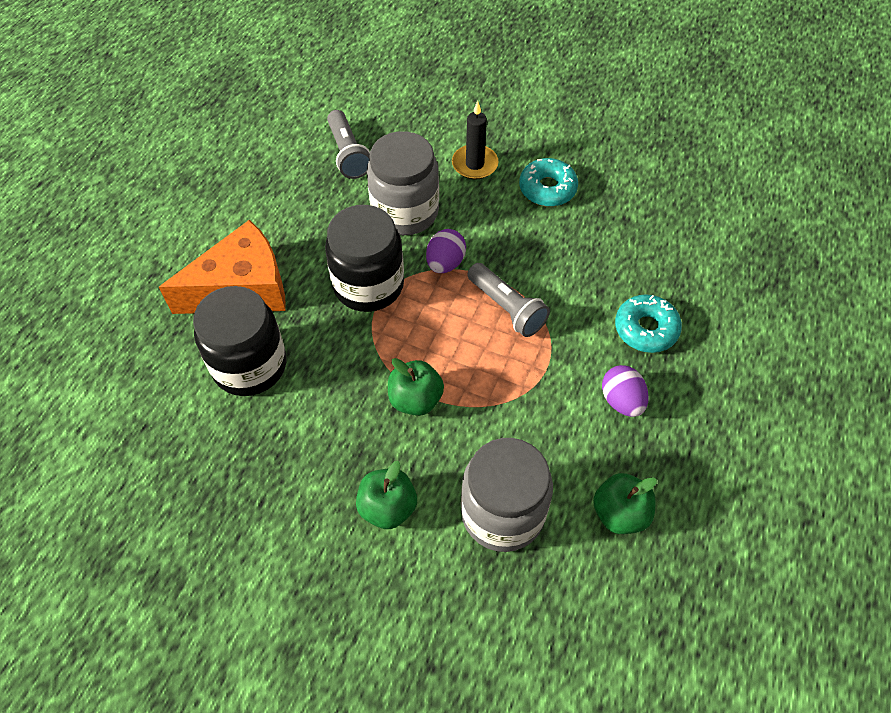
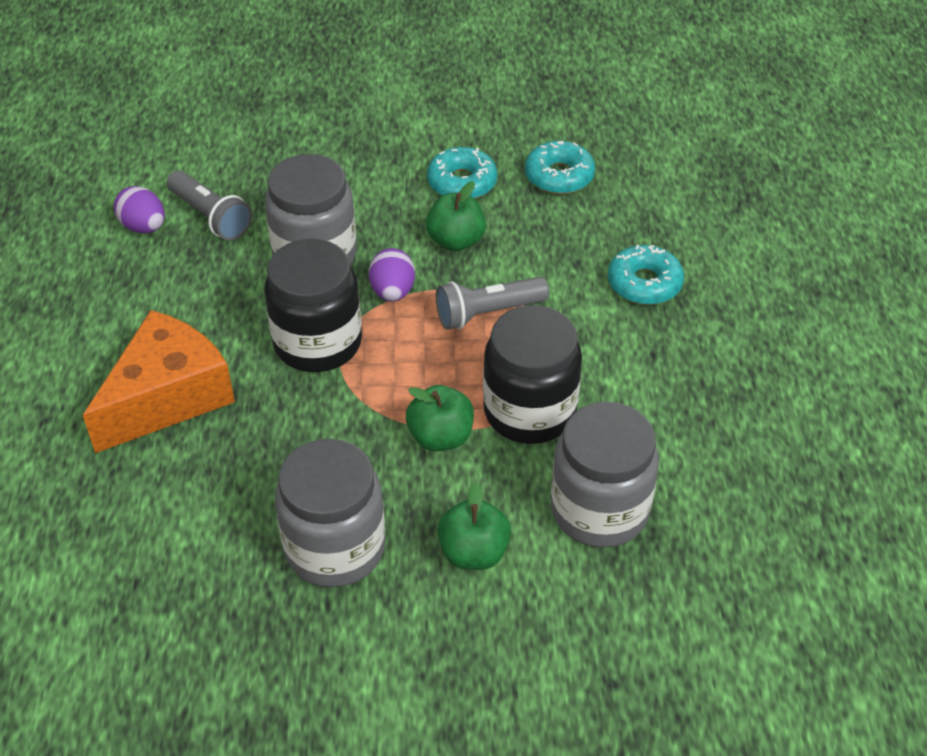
camera: 25 degrees left, 10 degrees down
(249, 365) = (226, 472): black jar -> black jar (529, 411)
(291, 459) = (335, 548): none -> grey jar
(474, 164) = (366, 183): black candle -> none
(507, 308) = (487, 313): grey flashlight -> grey flashlight turned 135 degrees clockwise
(620, 513) = (718, 463): green apple -> green apple (456, 241)
(621, 401) = (659, 359): purple egg -> purple egg (143, 227)
(627, 209) = (559, 176): none -> turquoise donut

